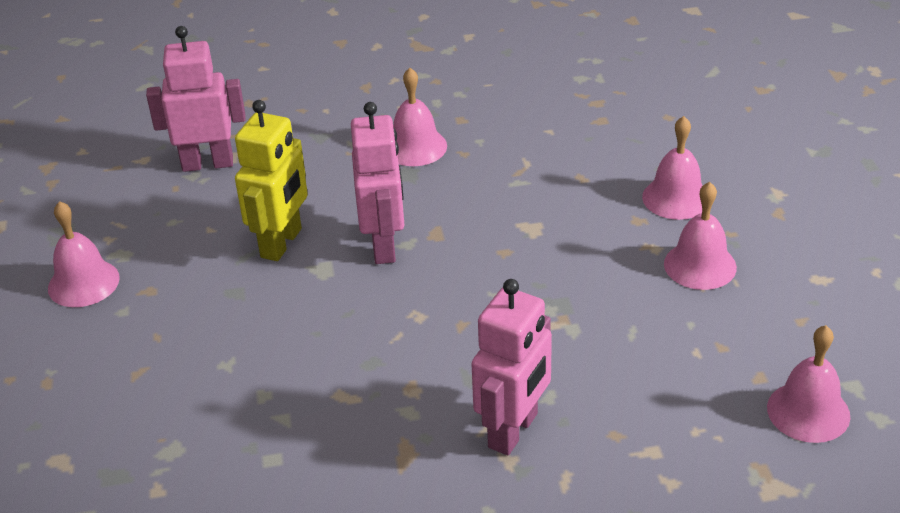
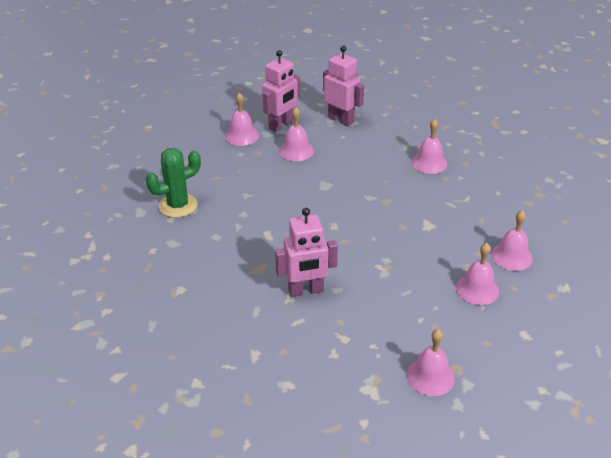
camera: 45 degrees right, 0 degrees up
(138, 460) = (178, 205): none -> green cactus
(206, 249) = (296, 151): none -> pink bell
(282, 243) = (324, 166): yellow robot -> none
(384, 246) = (359, 192): pink robot -> pink robot (281, 125)

